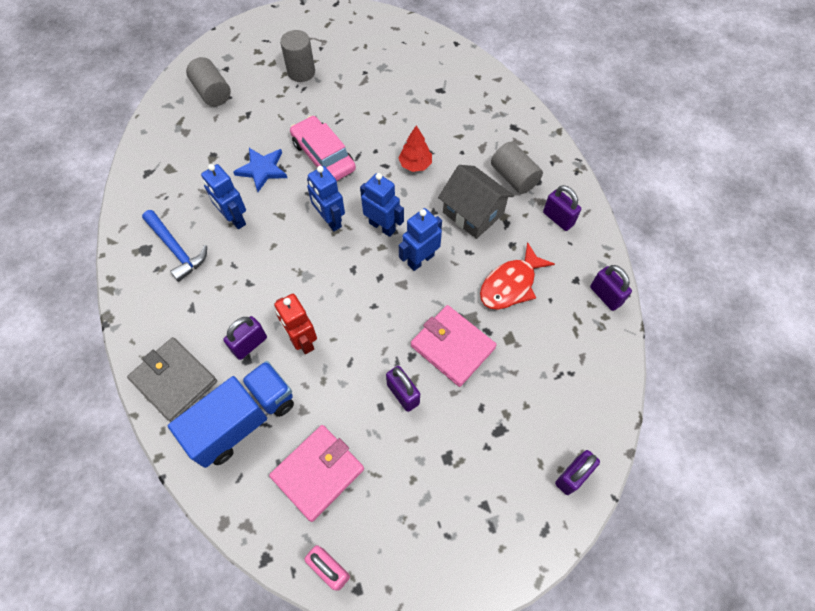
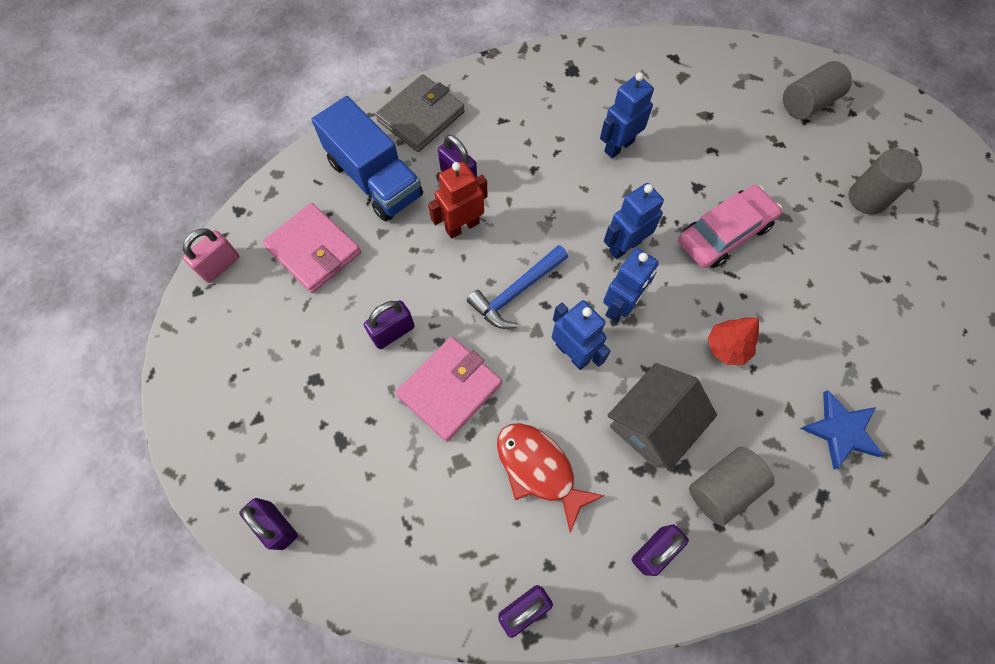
camera: 90 degrees right, 5 degrees up
(176, 249) = (574, 98): blue hammer -> blue hammer (516, 292)
(262, 169) = (693, 167): blue star -> blue star (841, 430)

